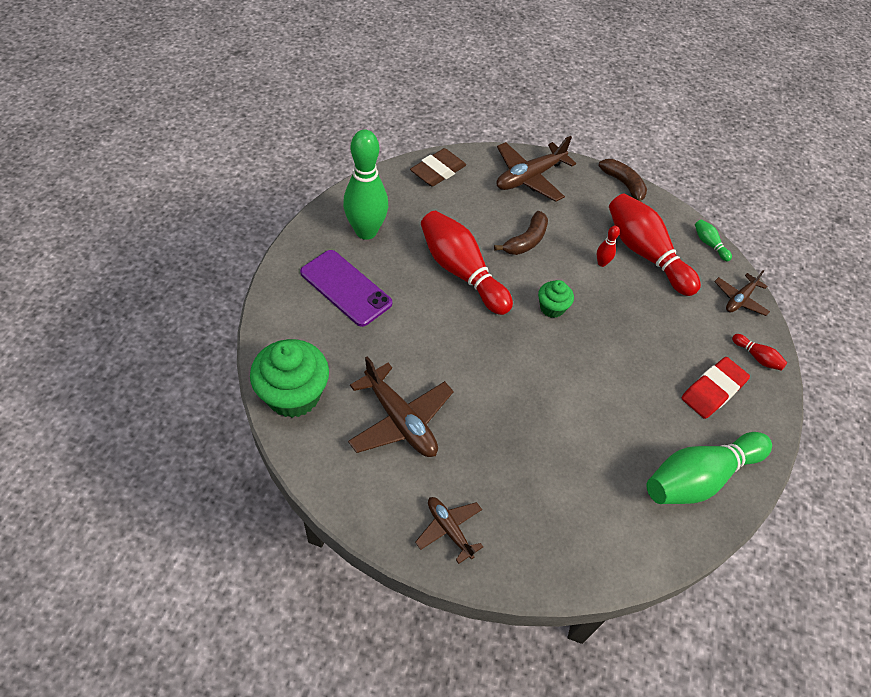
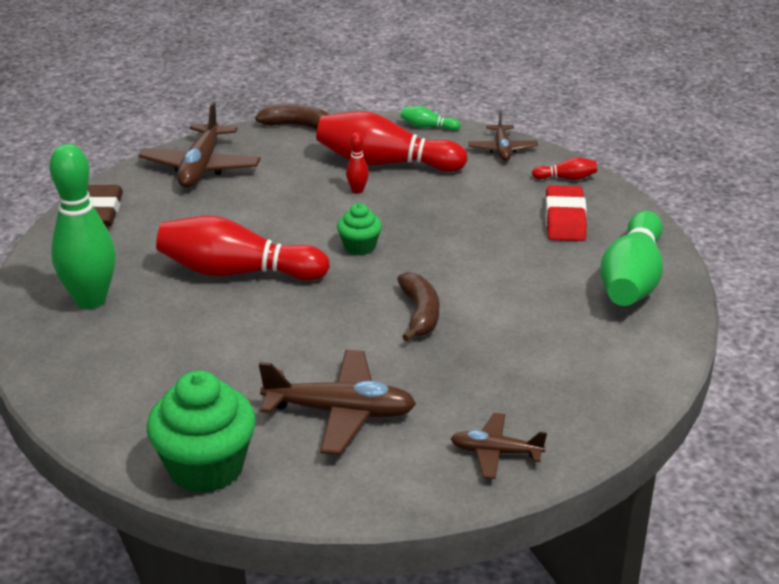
camera: 40 degrees left, 20 degrees down
(345, 288) = (135, 355): purple phone -> none
(526, 241) = (266, 214): brown banana -> brown banana (420, 314)

